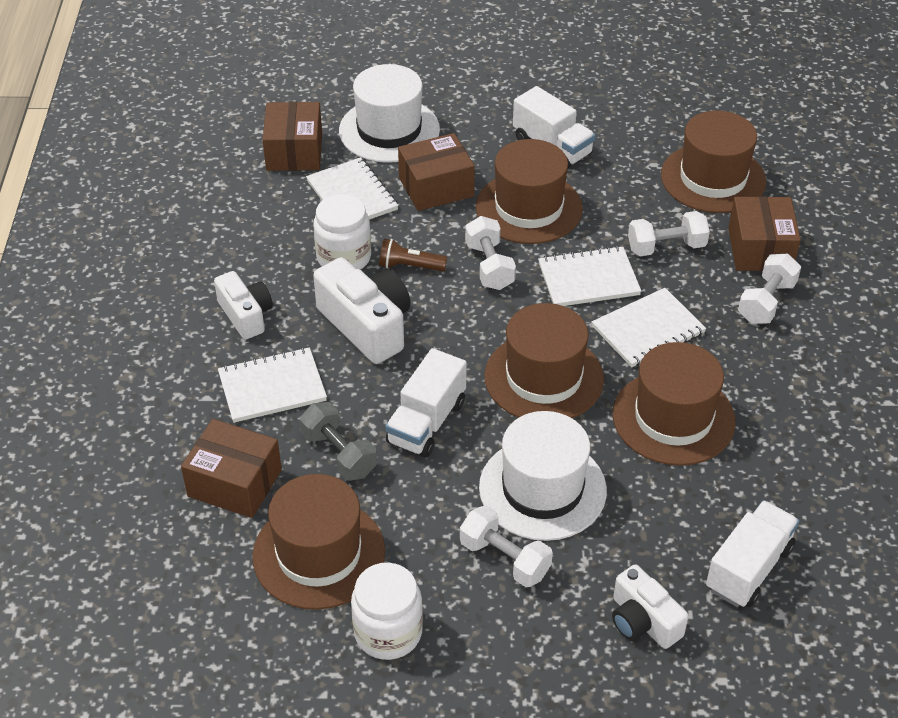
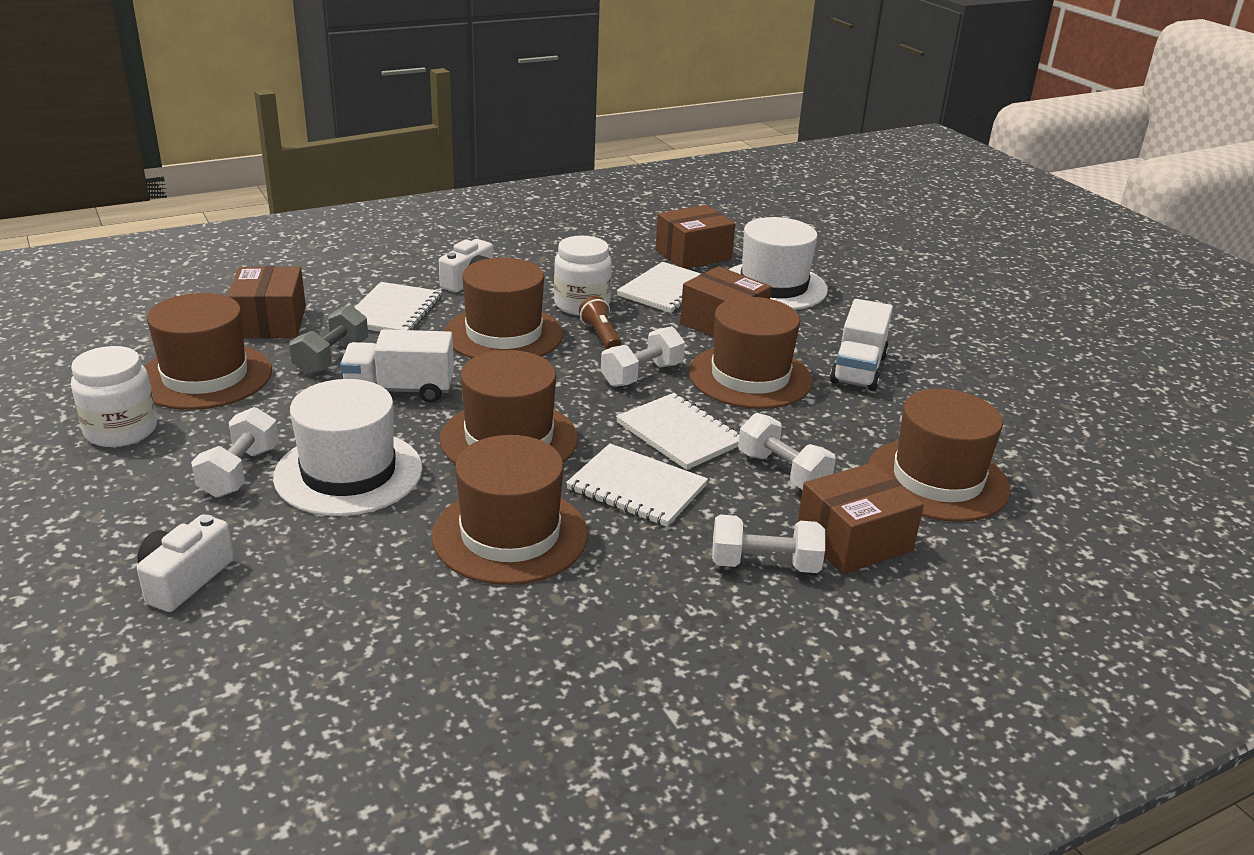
camera: 60 degrees right, 15 degrees down
(272, 387) = (393, 311): white notebook -> white notebook turned 60 degrees clockwise
(367, 325) = (504, 334): white camera -> brown hat
(749, 568) = (297, 644): white truck -> none

